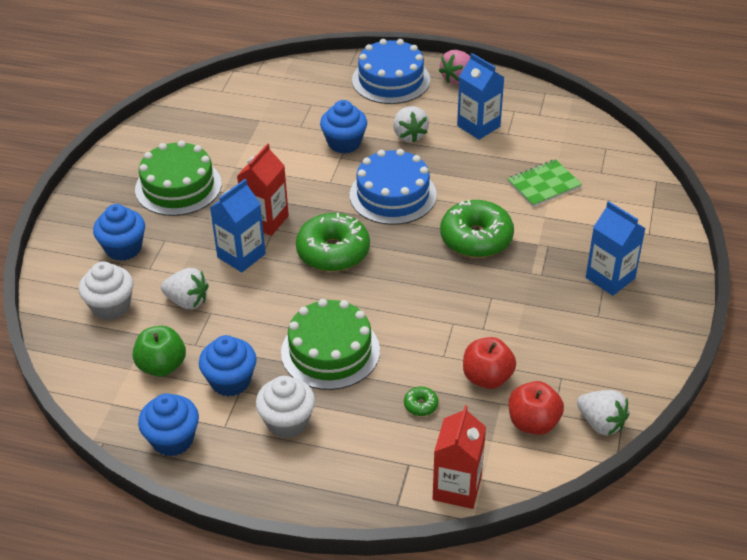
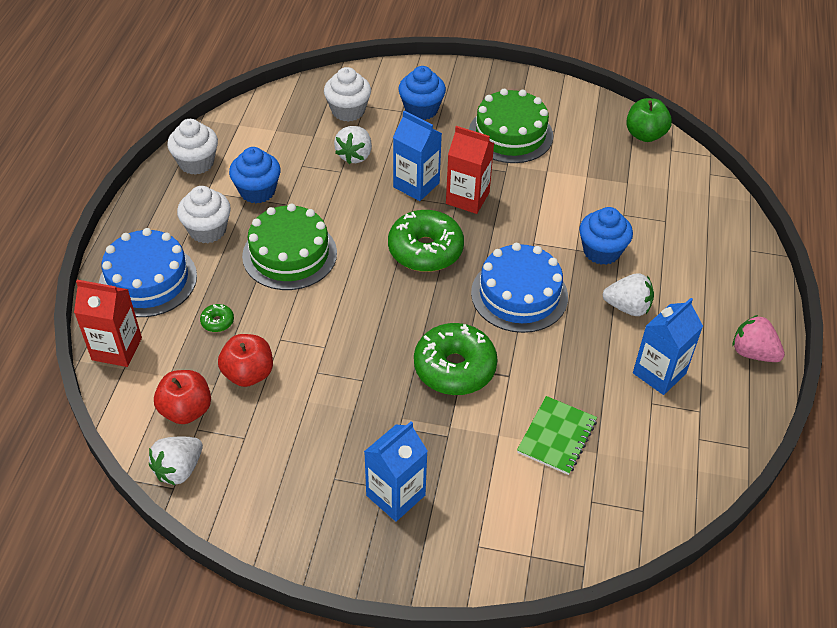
camera: 85 degrees right, 5 degrees up
(162, 366) = (277, 148): green apple -> green apple (645, 135)
(172, 439) = (196, 163): blue cupcake -> white cupcake
(391, 80) = (730, 288): blue cake -> blue cake (148, 280)
(409, 135) = (627, 307): white strawberry -> white strawberry turned 150 degrees counterclockwise
(544, 185) = (557, 436): green notebook -> green notebook turned 60 degrees clockwise

